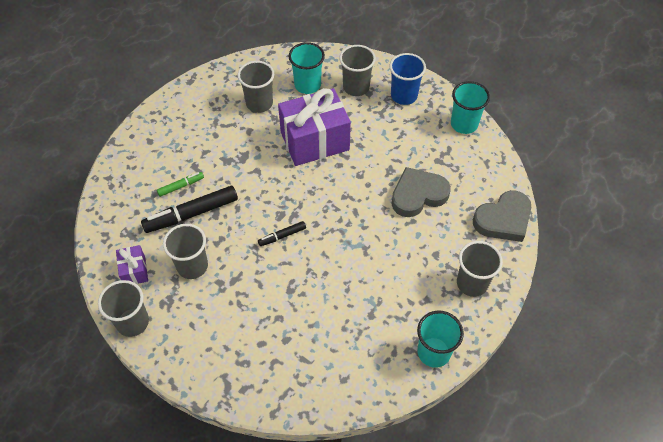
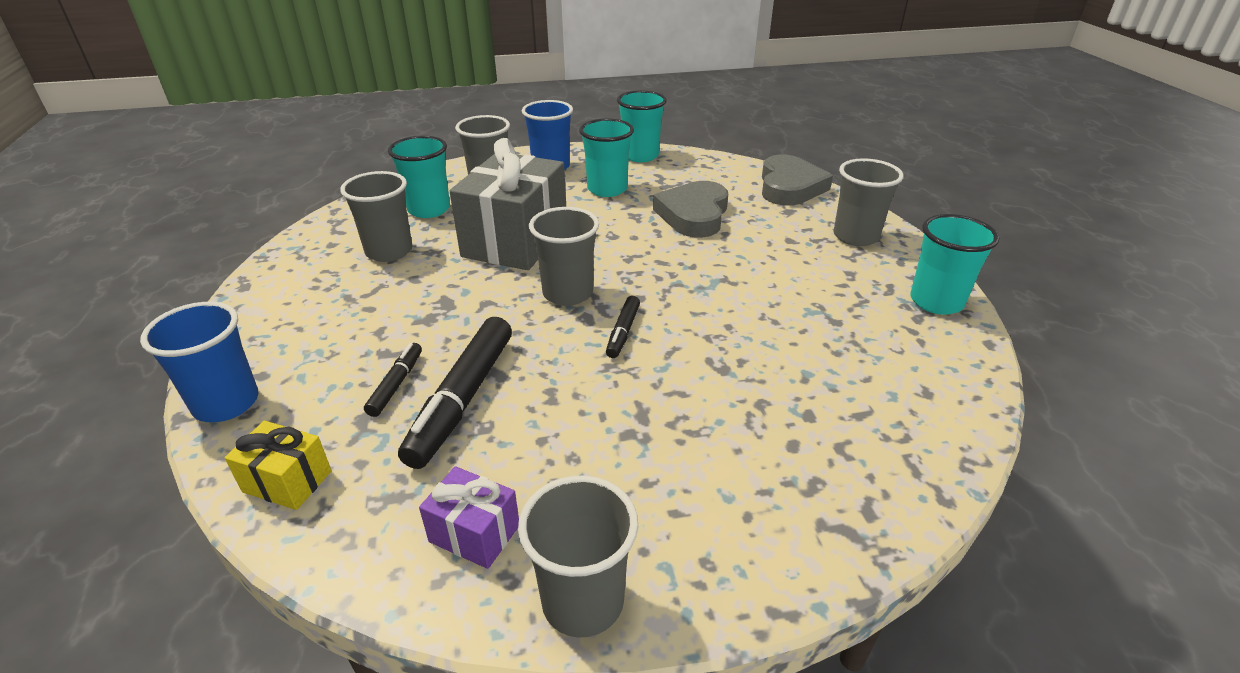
camera: 50 degrees left, 20 degrees down
(112, 199) = (287, 481): none -> yellow gift
(128, 146) = (226, 403): none -> blue cup
(181, 186) = (396, 384): green marker -> black marker
(192, 266) = (560, 449): grey cup -> grey cup (567, 293)
(315, 141) = (515, 241): purple gift -> grey gift
(406, 138) = (607, 189): none -> turquoise cup

